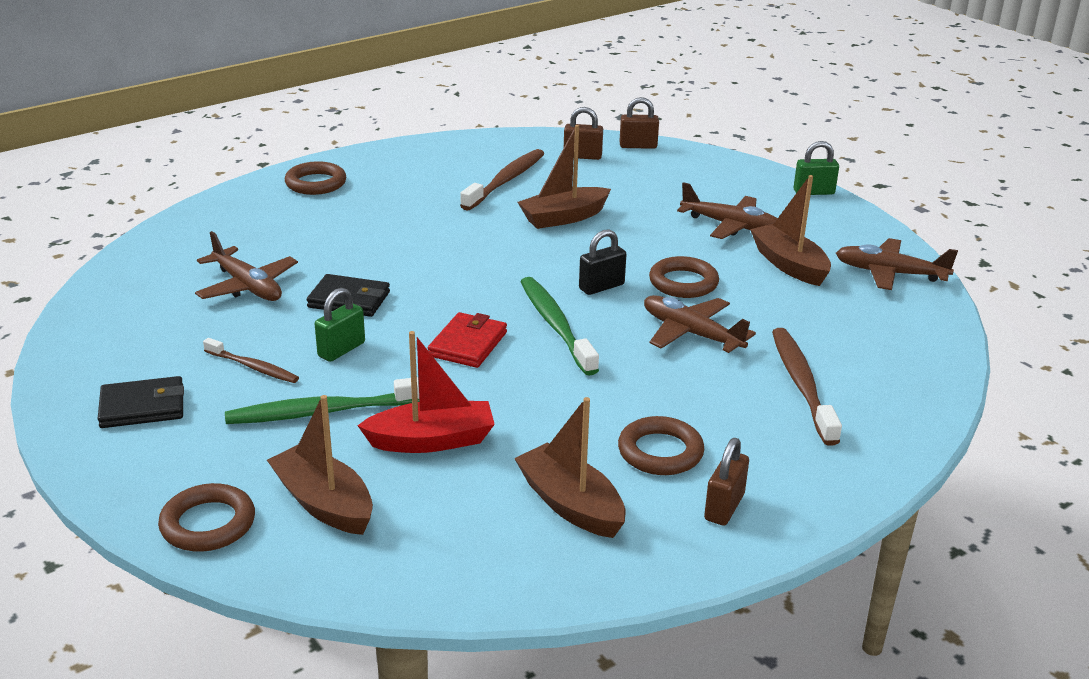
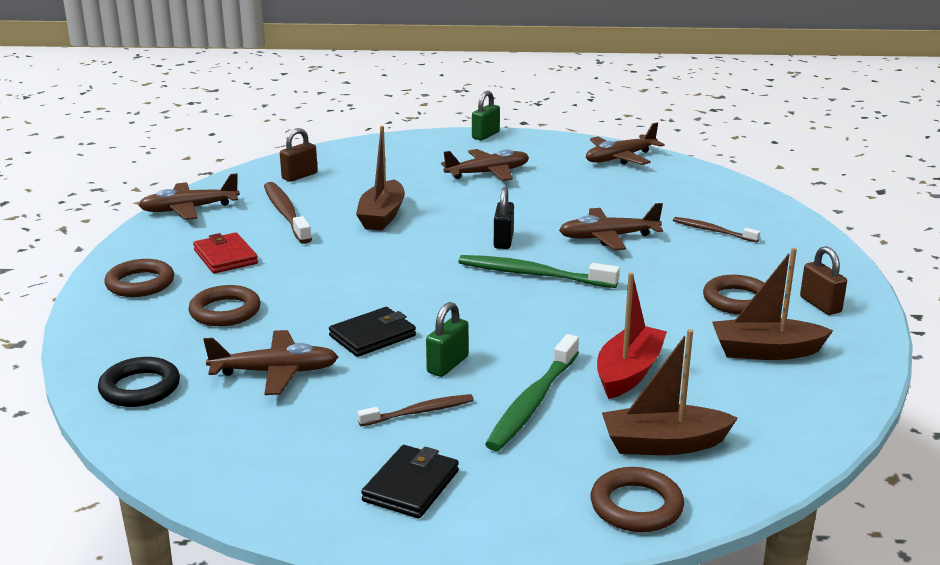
camera: 50 degrees left, 5 degrees down
(171, 250) = (140, 388): none -> black ring
(341, 350) = (447, 365): green padlock -> green padlock turned 45 degrees clockwise
(456, 146) = (189, 209): none -> brown plane
(468, 344) = (513, 314): red wallet -> red wallet (225, 257)
(638, 146) = (320, 154): brown padlock -> none
(683, 283) = (539, 215): brown ring -> brown ring (225, 311)
(789, 265) = (566, 178): brown boat -> none
(801, 385) = (713, 231): brown toothbrush -> brown toothbrush, size x0.60

